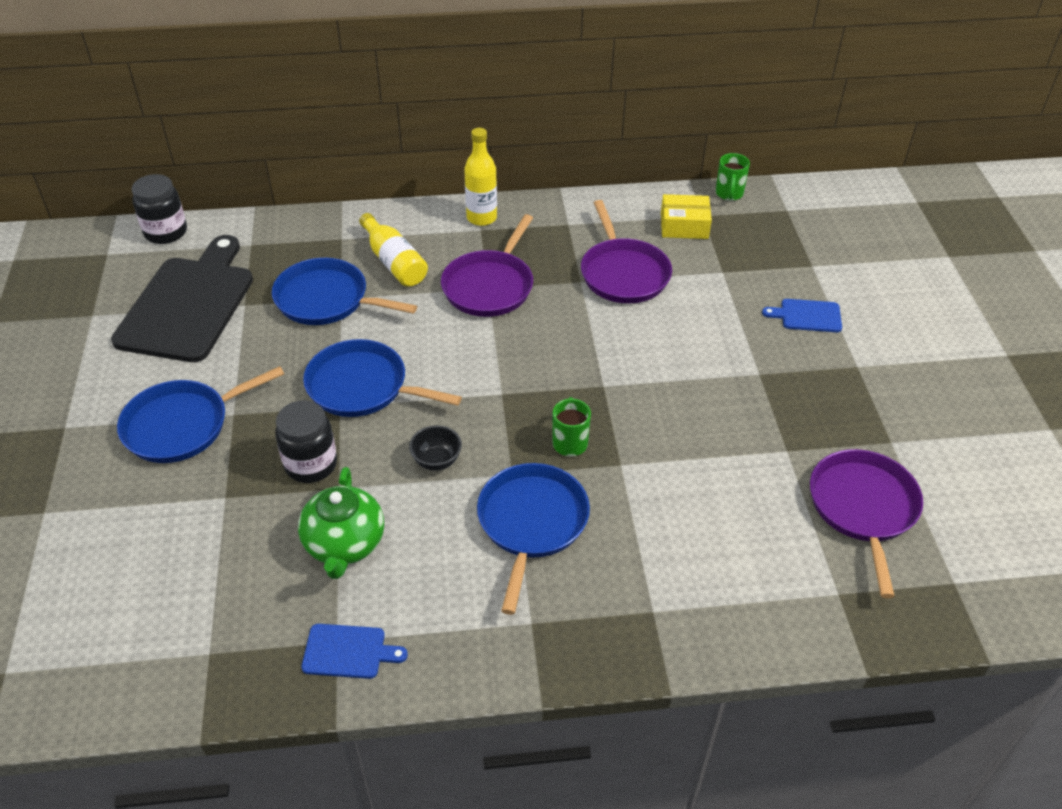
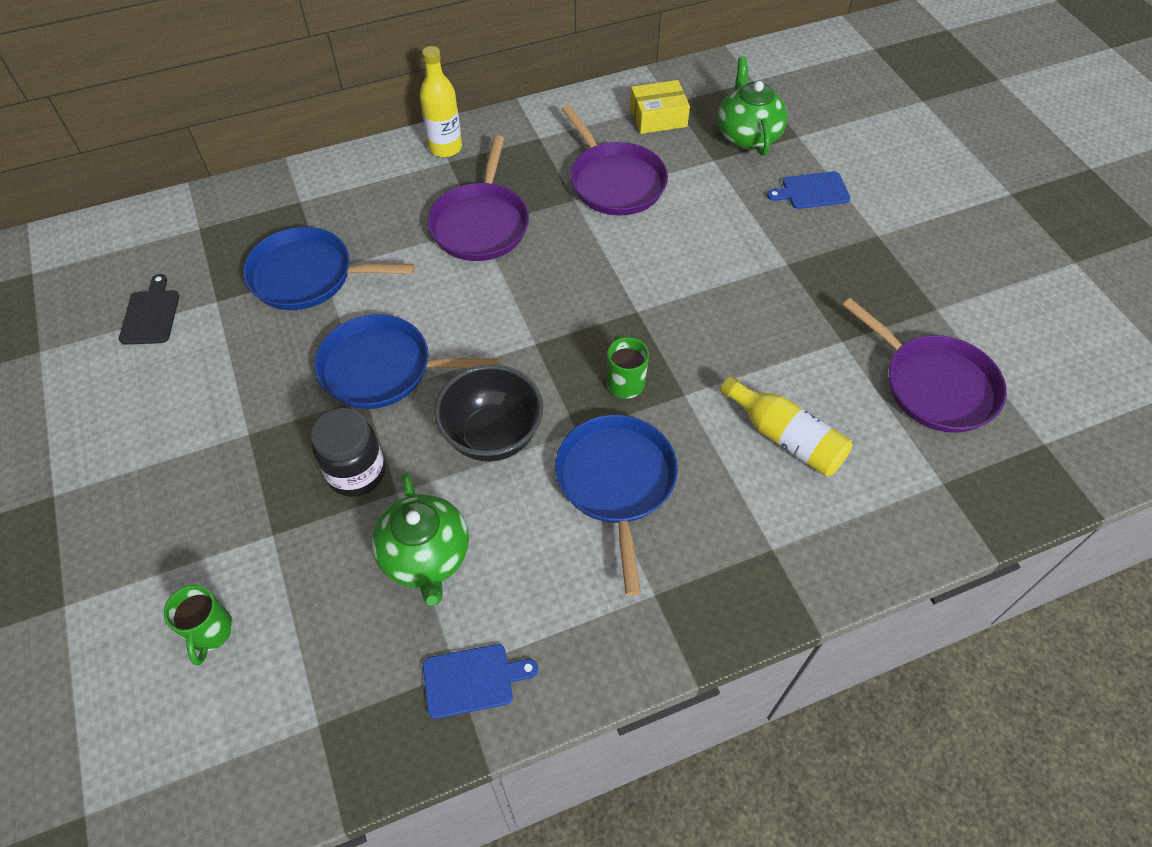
camera: 15 degrees left, 10 degrees up
(166, 232) = (94, 233): black jar -> none
(182, 425) = (193, 461): blue pan -> none
(188, 305) = (151, 314): black cutting board -> black cutting board, size x0.43
(394, 262) = (368, 217): yellow bottle -> yellow bottle (785, 437)
(436, 461) = (492, 436): black bowl -> black bowl, size x1.83
(729, 194) = (691, 73): green mug -> green mug (210, 632)
(763, 256) = (747, 135): none -> green teapot
(863, 508) = (934, 385): purple pan -> purple pan turned 150 degrees clockwise

